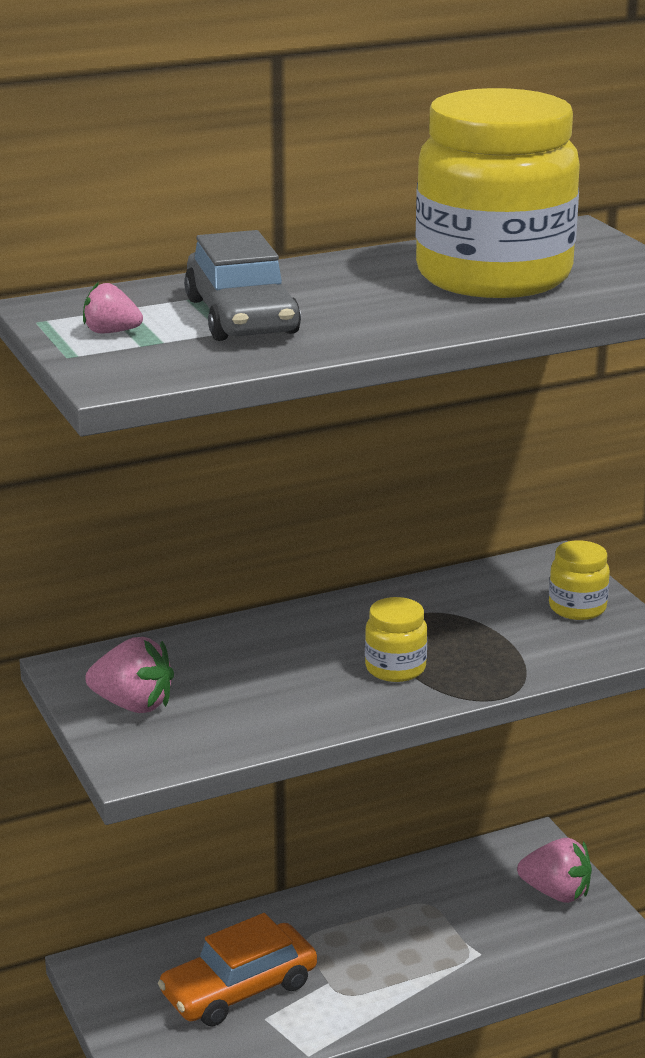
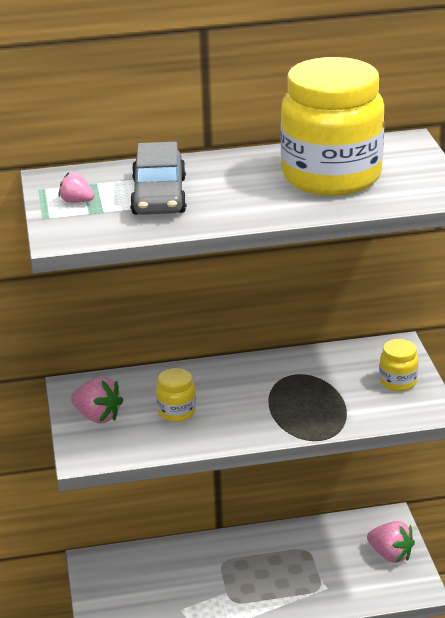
camera: 15 degrees right, 5 degrees up
(239, 989) = (171, 588): orange car -> none
(395, 668) = (264, 411): yellow jar -> yellow jar (176, 412)

